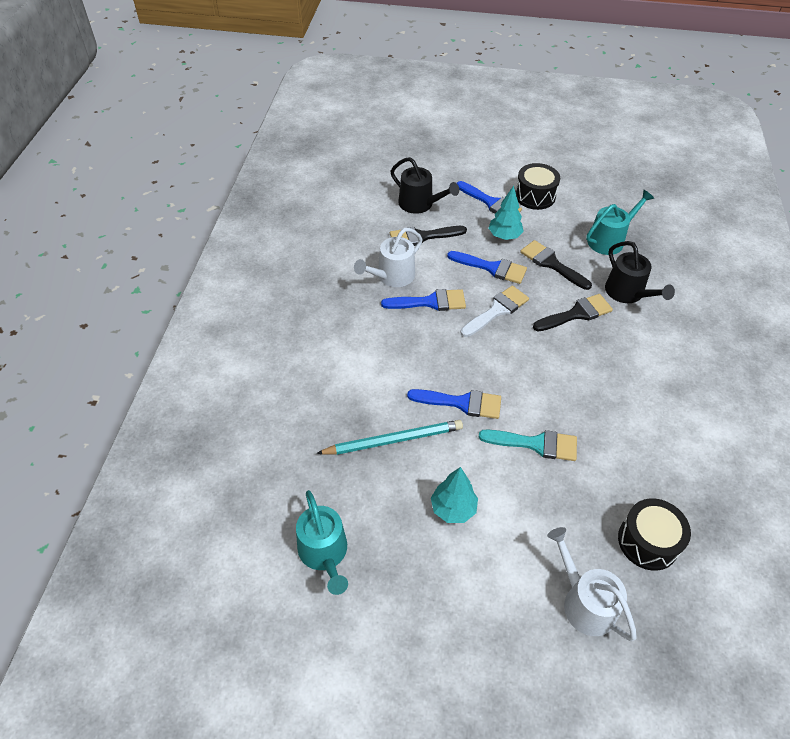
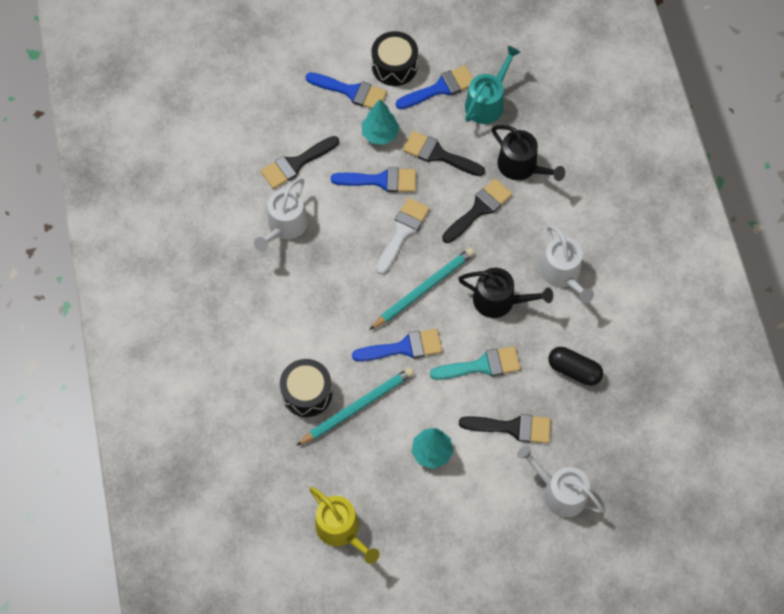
camera: 20 degrees left, 15 degrees up
(324, 553) = (341, 529): turquoise watering can -> yellow watering can
(419, 204) = (276, 119): black watering can -> black watering can (499, 300)
(430, 302) = (335, 244): blue brush -> blue brush (440, 88)
(500, 360) = (423, 289): none -> turquoise pencil
(550, 514) = (512, 427): none -> black brush
(634, 480) = (574, 370): none -> black capsule
(645, 389) = (562, 274): none -> white watering can
(648, 541) = (597, 422): black drum -> black drum (307, 393)

